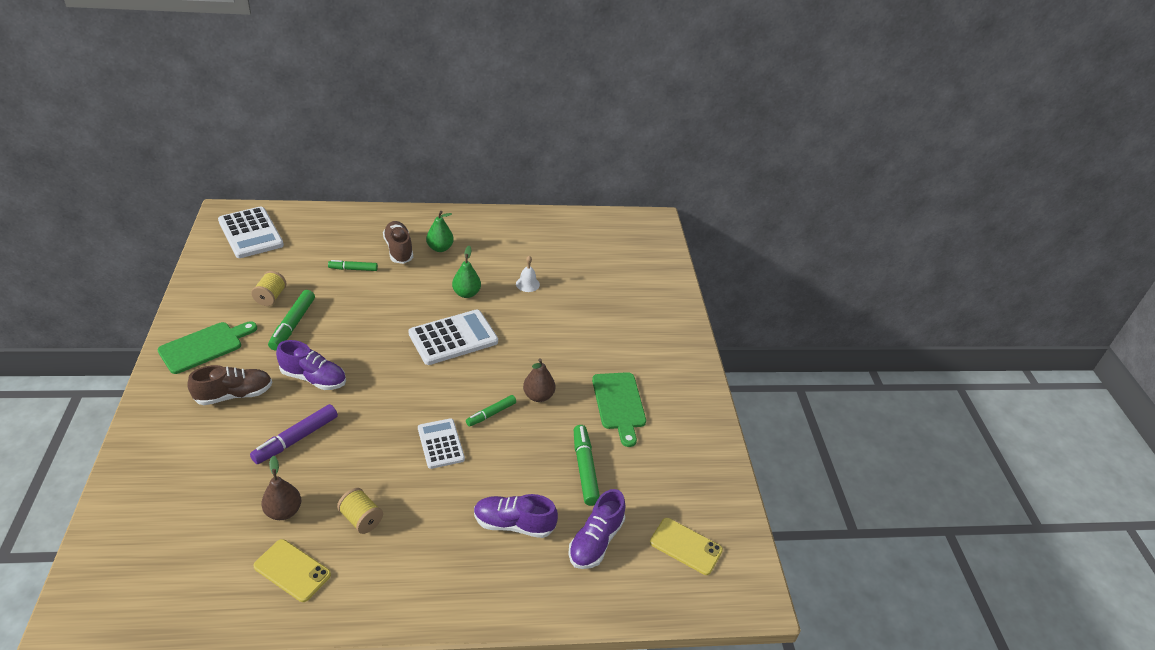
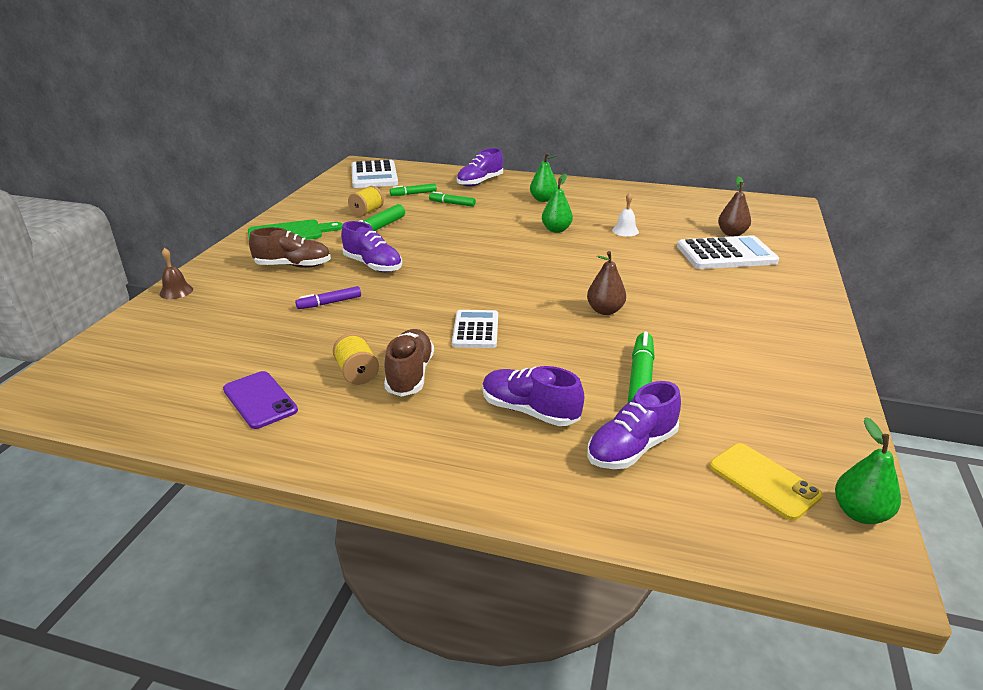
camera: 25 degrees right, 10 degrees down
(132, 457) = (176, 291): none -> brown bell
(284, 511) = (283, 352): brown pear -> brown pear (732, 234)
(292, 570) = (260, 400): yellow phone -> purple phone
(296, 439) = (329, 303): purple marker -> purple marker, size x0.64
(368, 229) = (480, 182): none -> purple shoe
(399, 250) = (502, 197): brown shoe -> brown shoe (410, 375)
(453, 338) = (528, 257): white calculator -> white calculator (726, 254)
(491, 414) = (543, 316): green marker -> green marker (413, 194)
(619, 404) = (704, 331): green cutting board -> none
(745, 557) = (860, 513): none -> green pear

